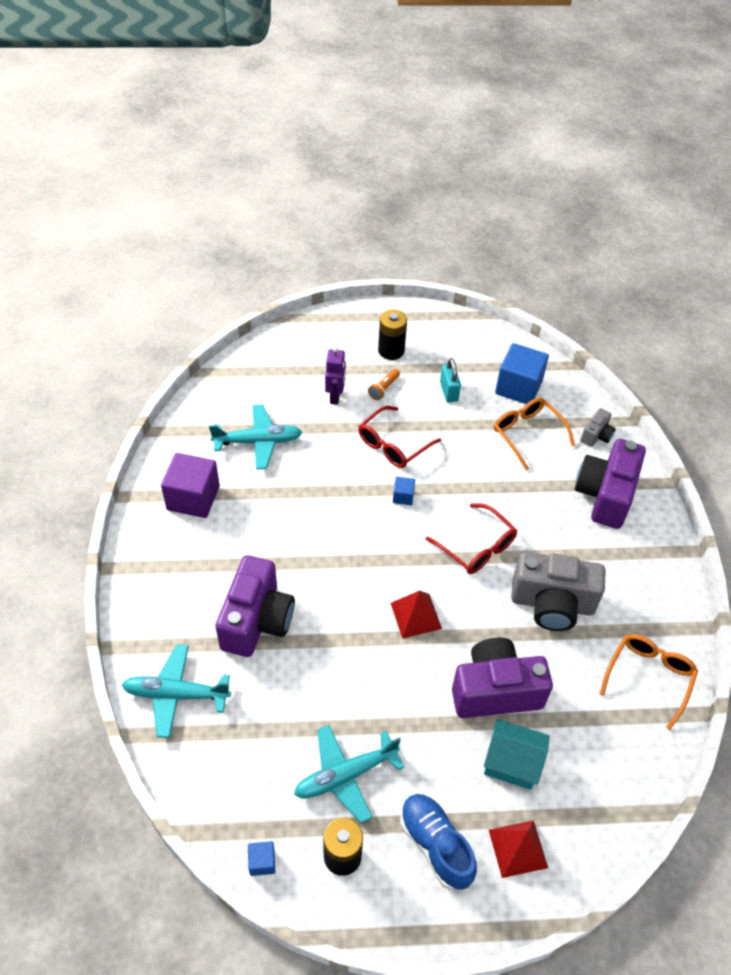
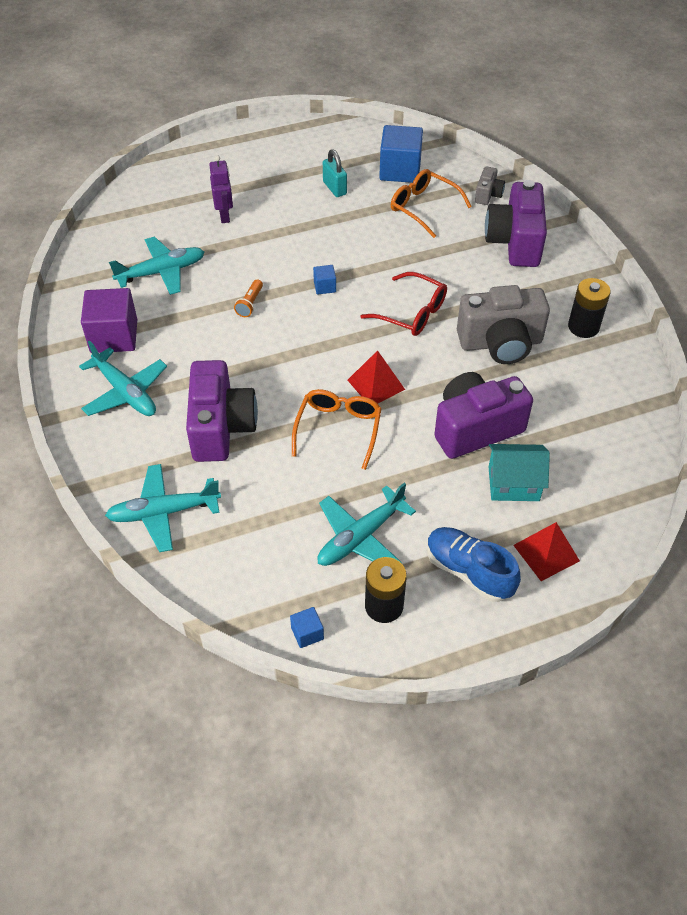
camera: 15 degrees left, 0 degrees up
(184, 559) = (125, 392): none -> turquoise plane
(384, 389) = (270, 199): orange flashlight -> orange flashlight (250, 304)
(391, 350) = (265, 165): black battery -> black battery (583, 327)
(394, 444) = (298, 244): red glasses -> none
(648, 678) = (611, 382): orange glasses -> orange glasses (338, 430)

